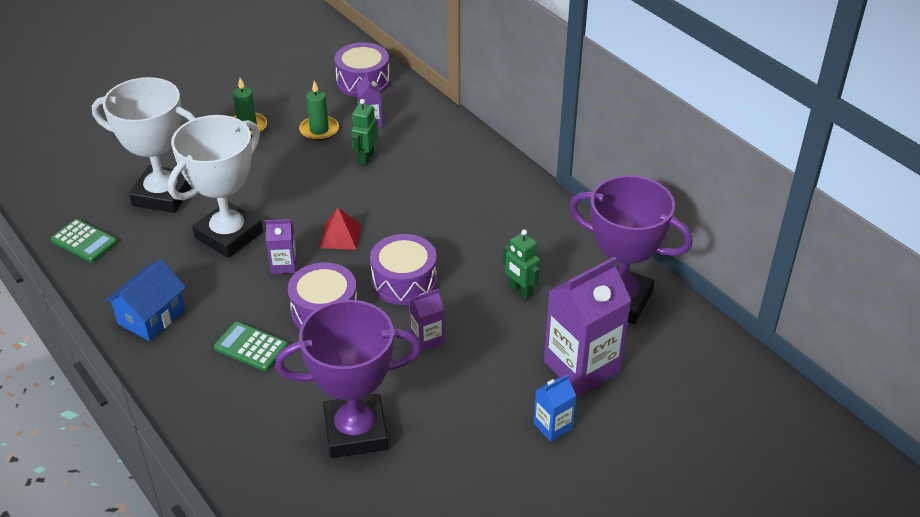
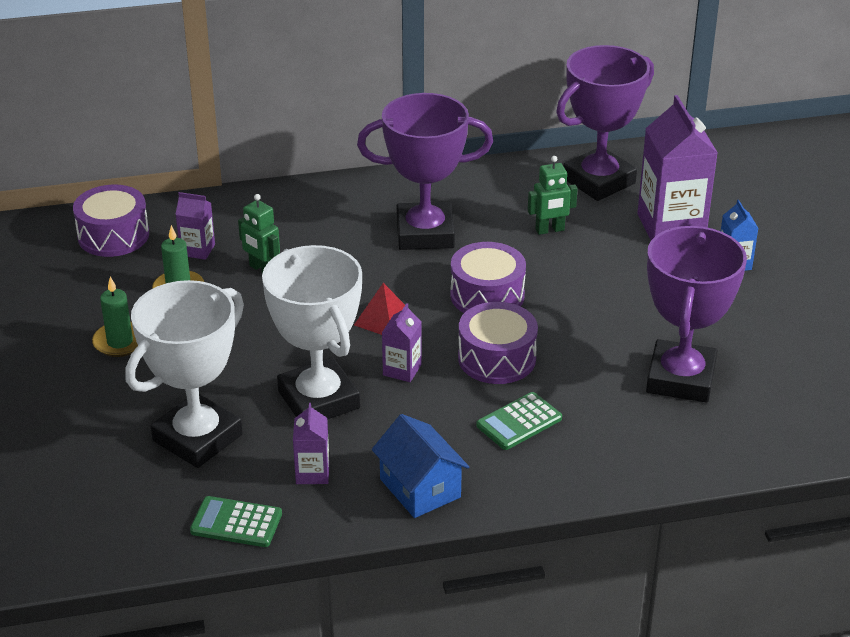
camera: 65 degrees left, 5 degrees down
(84, 241) = (236, 523): green calculator -> green calculator turned 135 degrees counterclockwise
(427, 338) = (579, 302): purple carton -> purple carton (312, 473)
(466, 222) = (425, 233): none -> purple trophy

